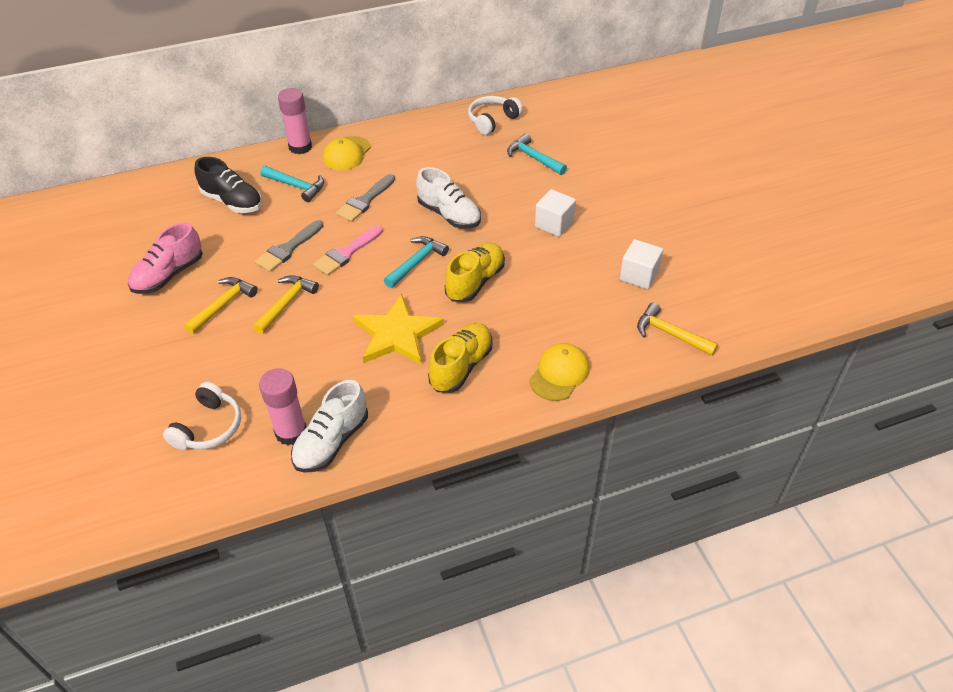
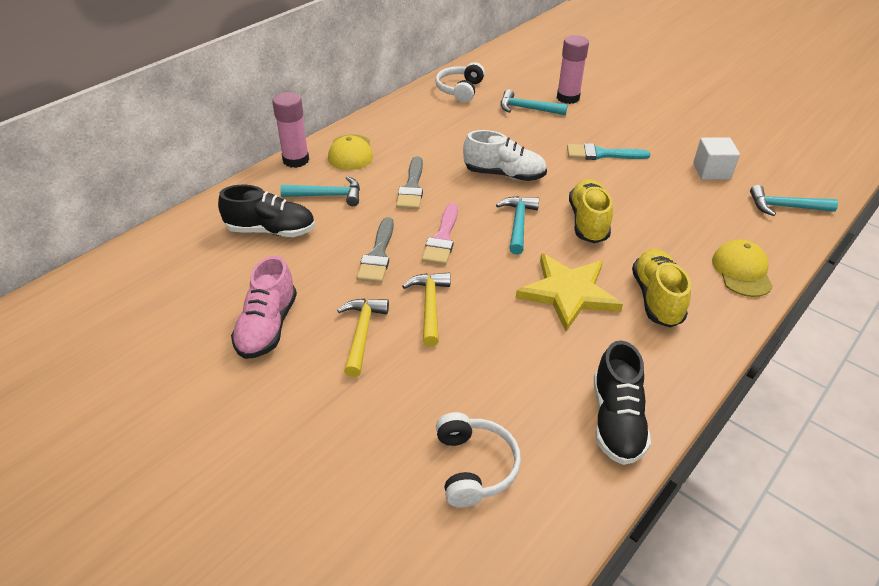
camera: 30 degrees left, 5 degrees down
(291, 432) = (566, 430): pink glue stick -> pink glue stick (568, 98)
(332, 441) = (616, 420): white shoe -> black shoe
(554, 224) = (601, 154): white cube -> turquoise brush
(670, 334) = (785, 207): yellow hammer -> turquoise hammer

